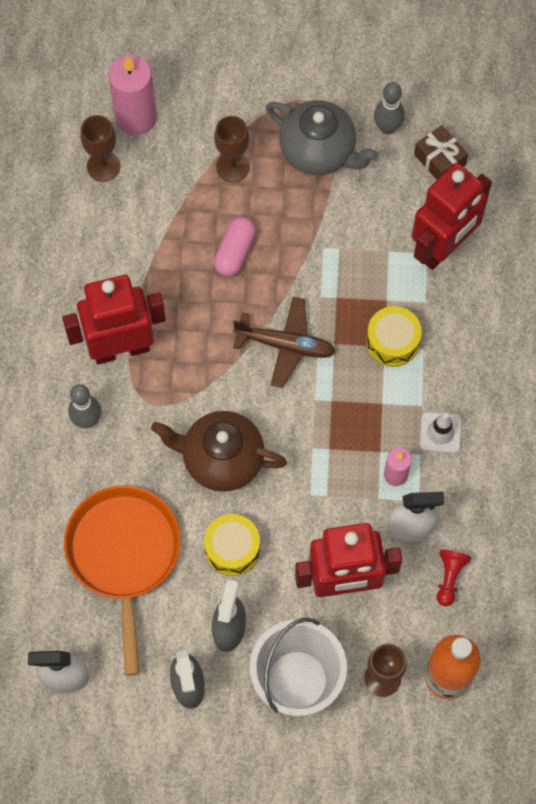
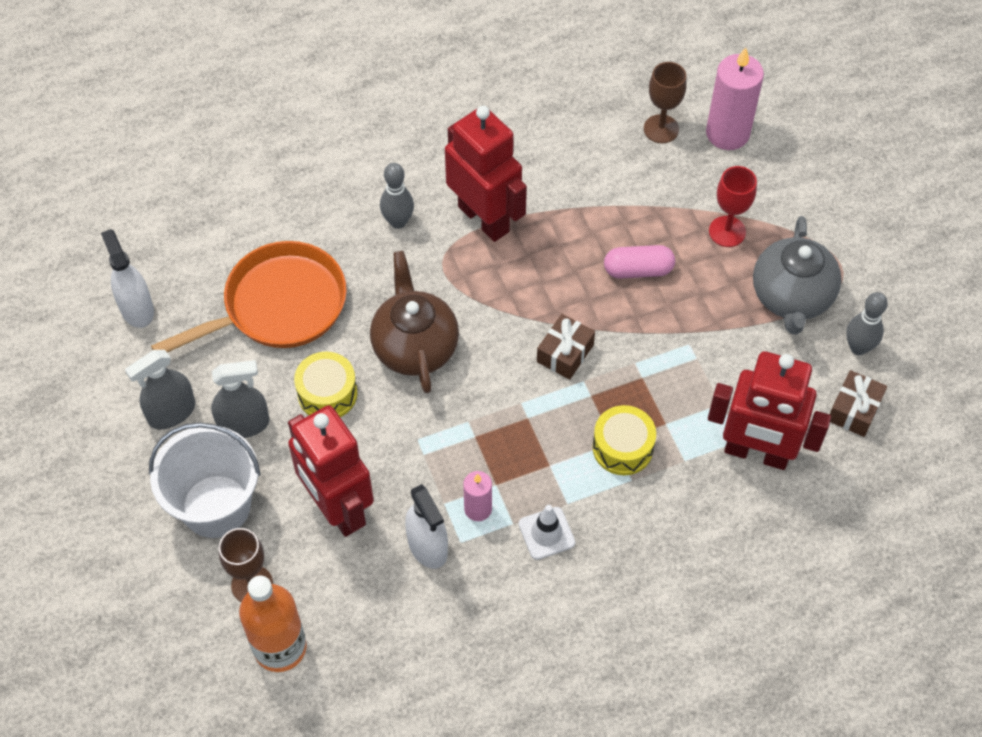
camera: 65 degrees right, 10 degrees down
(232, 167) = (727, 231): brown goblet -> red goblet
(286, 345) = (565, 353): brown plane -> brown gift
(449, 578) = (389, 606): red pawn -> none

